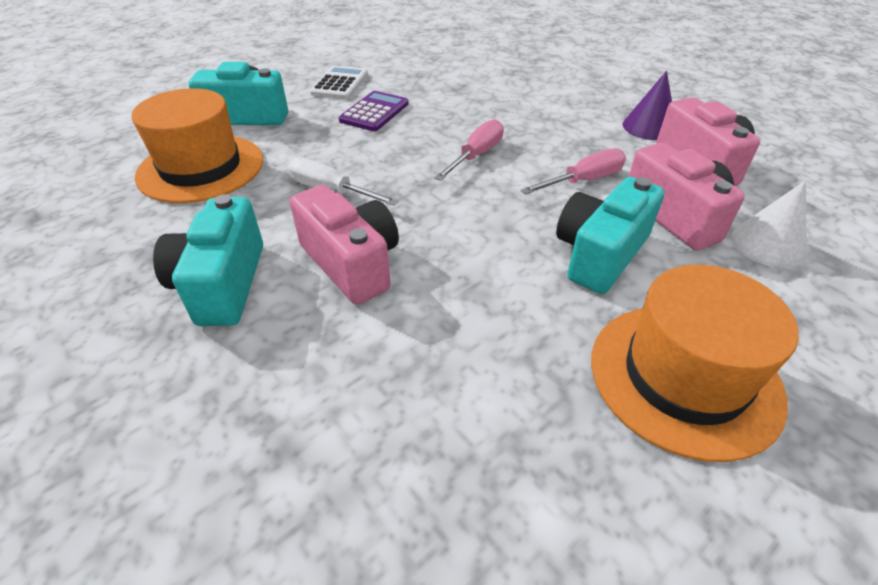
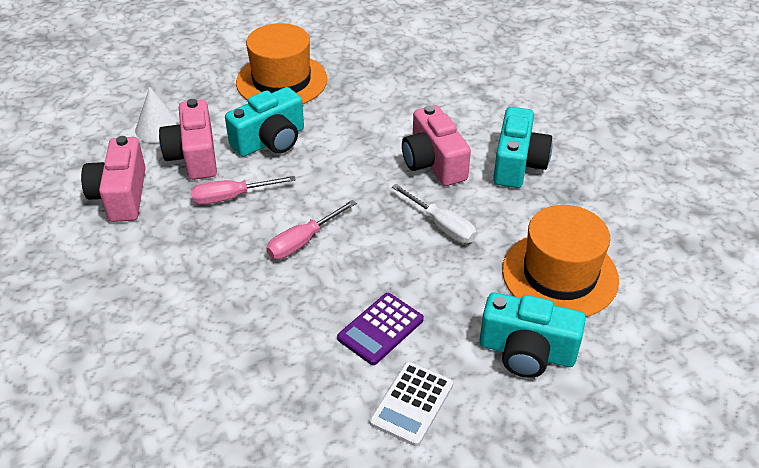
camera: 165 degrees left, 0 degrees up
(649, 127) = (114, 247): purple cone -> none

